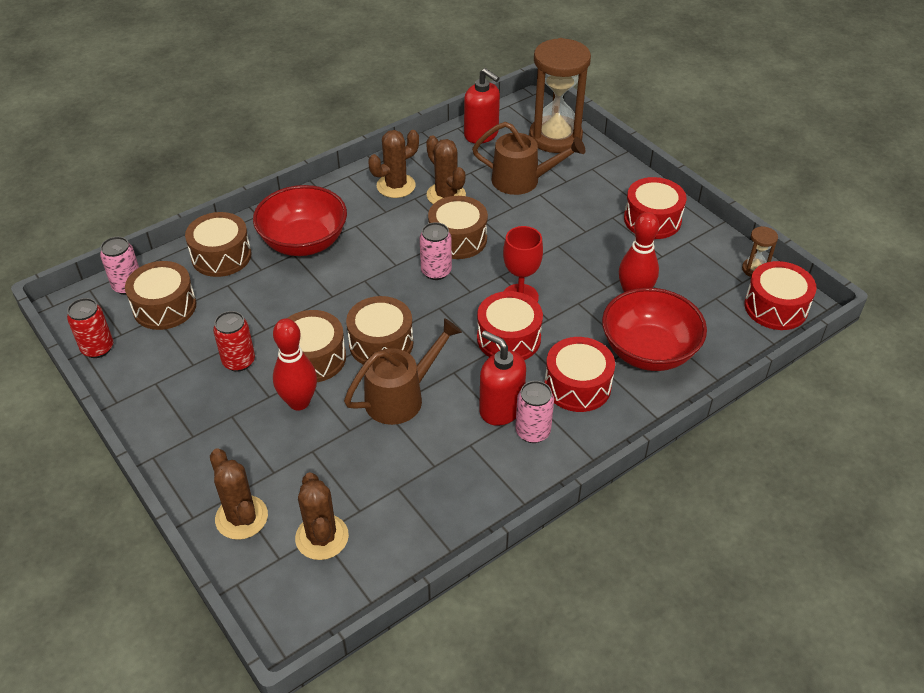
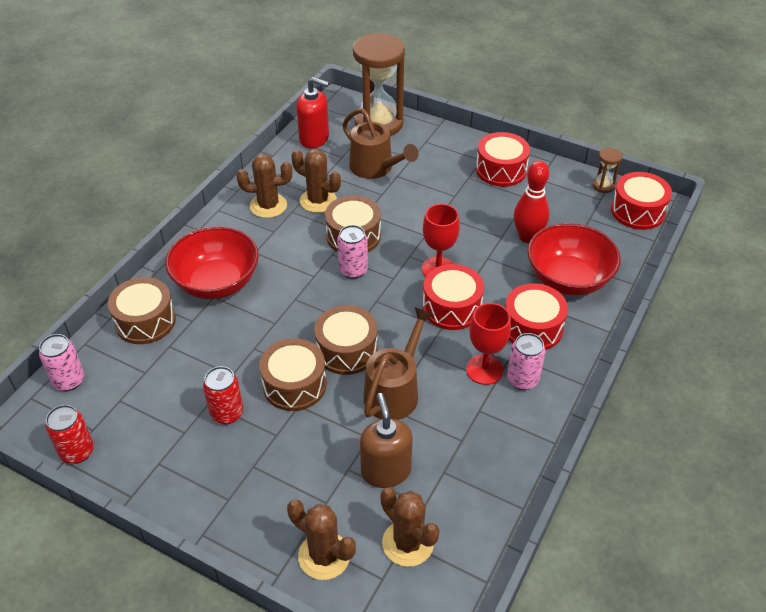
camera: 25 degrees left, 0 degrees up
(164, 307) = (120, 388): brown drum -> none
(299, 402) = (307, 430): red bowling pin -> none
(344, 466) = (386, 471): none -> brown soap dispenser
(396, 186) = (268, 206): brown cactus -> brown cactus turned 60 degrees clockwise
(501, 408) = (484, 370): red soap dispenser -> red goblet
(523, 180) = (376, 168): brown watering can -> brown watering can turned 60 degrees clockwise

